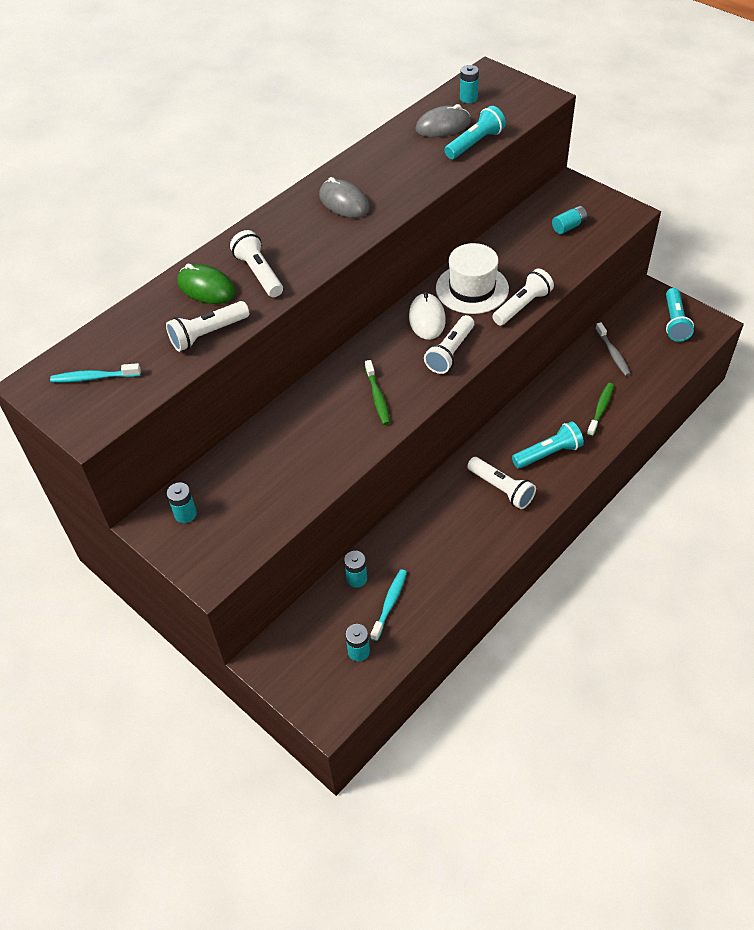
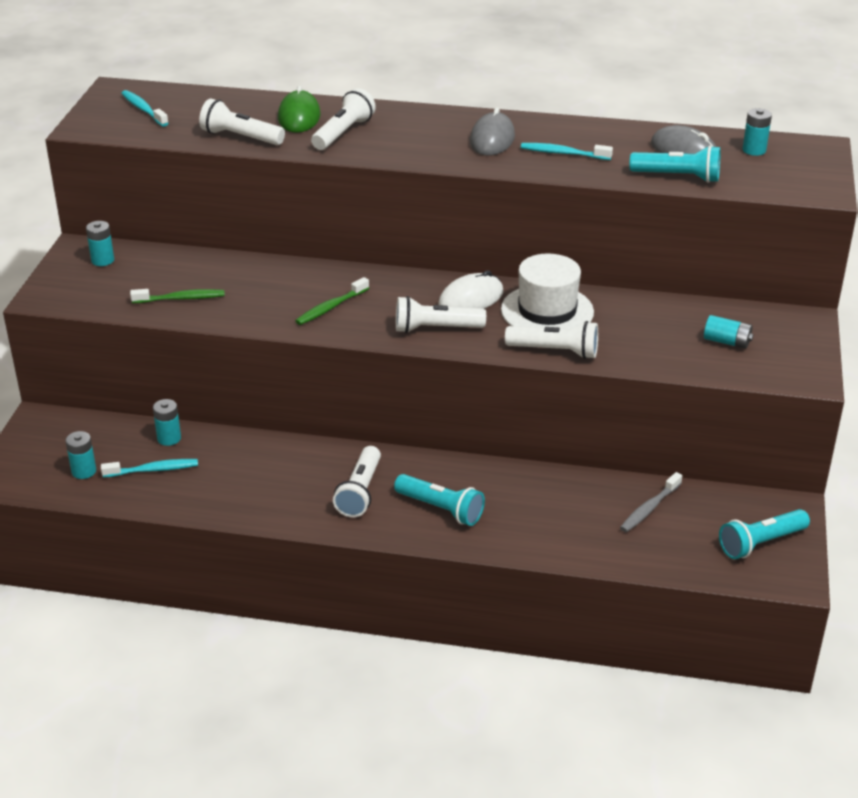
camera: 55 degrees right, 15 degrees down
(396, 178) = (563, 153): none -> turquoise toothbrush
(600, 409) = (547, 527): green toothbrush -> green toothbrush (181, 298)

